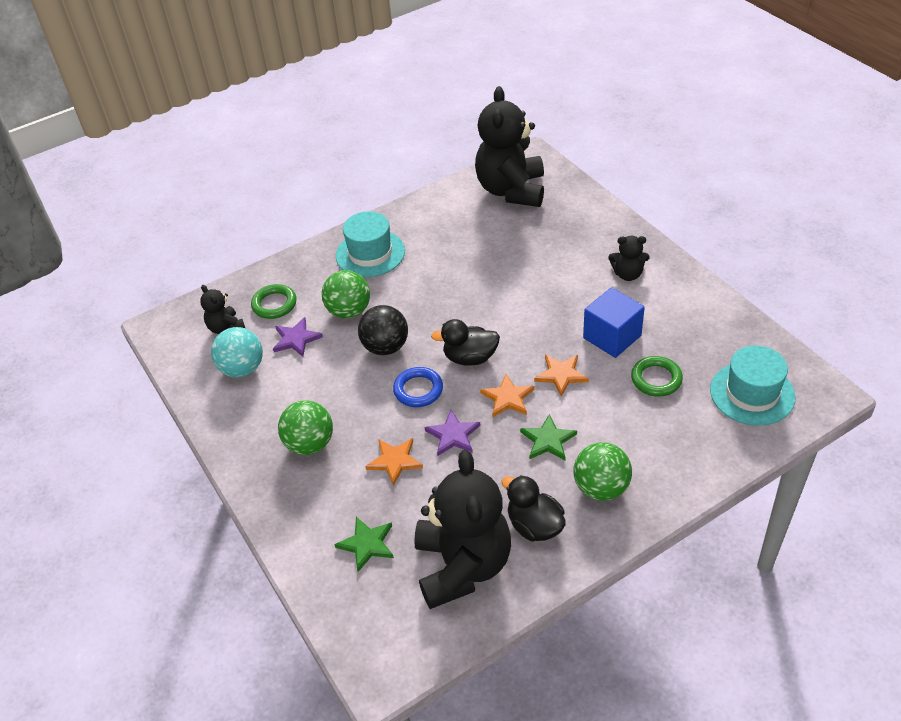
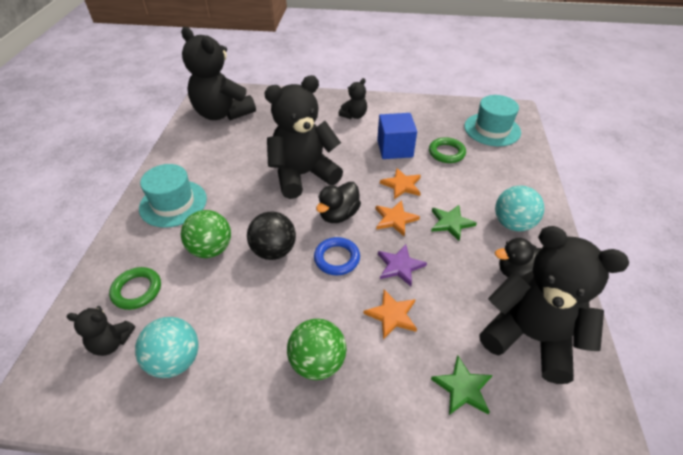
camera: 55 degrees left, 0 degrees up
(296, 339) = (194, 299): purple star -> none
(493, 301) = (303, 175): none -> black teddy bear
(601, 488) = (512, 224): green ball -> turquoise ball

